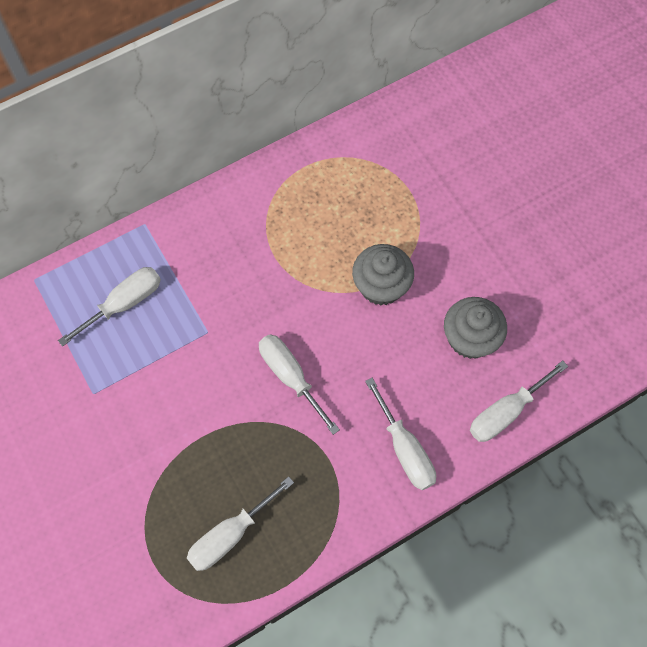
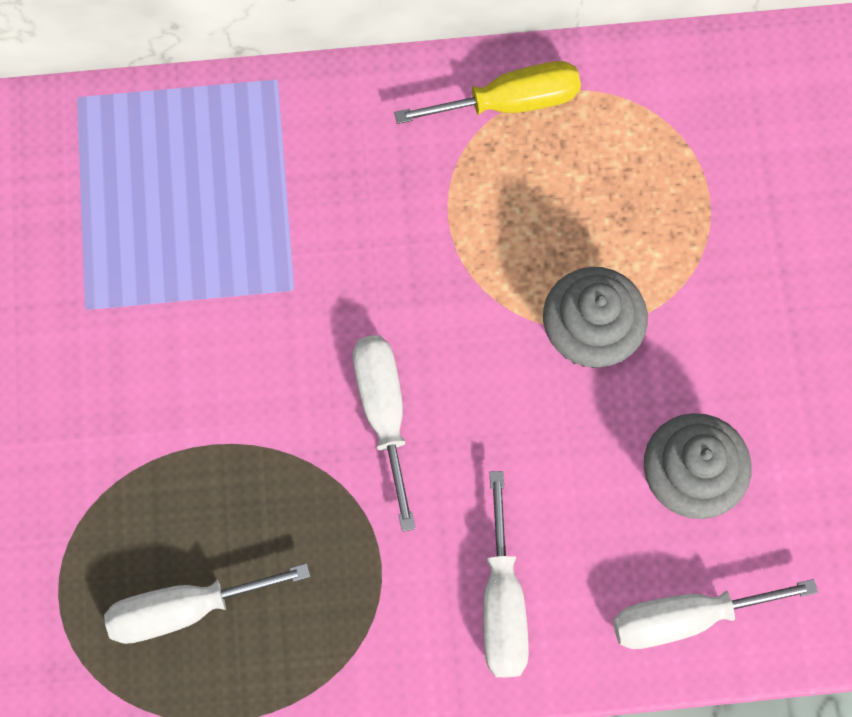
camera: 25 degrees right, 5 degrees up
(124, 303) = (191, 191): white screwdriver -> none
(279, 184) = (510, 102): none -> yellow screwdriver

